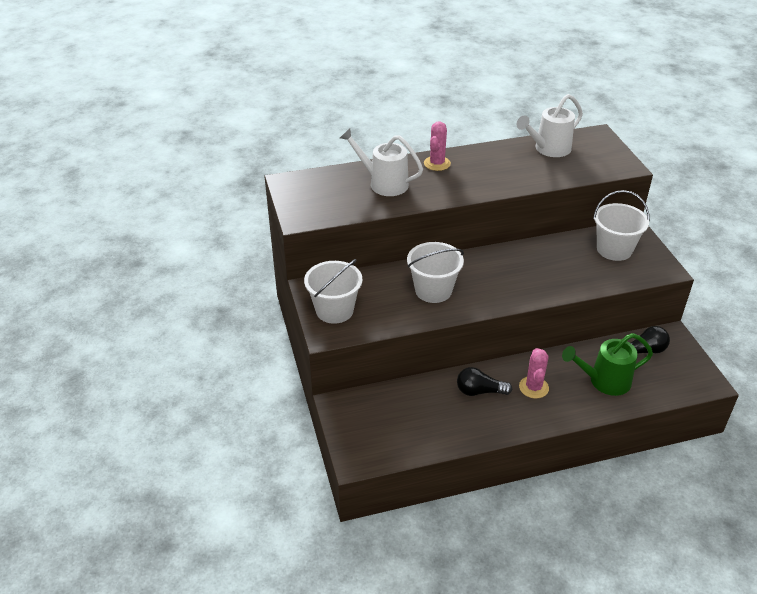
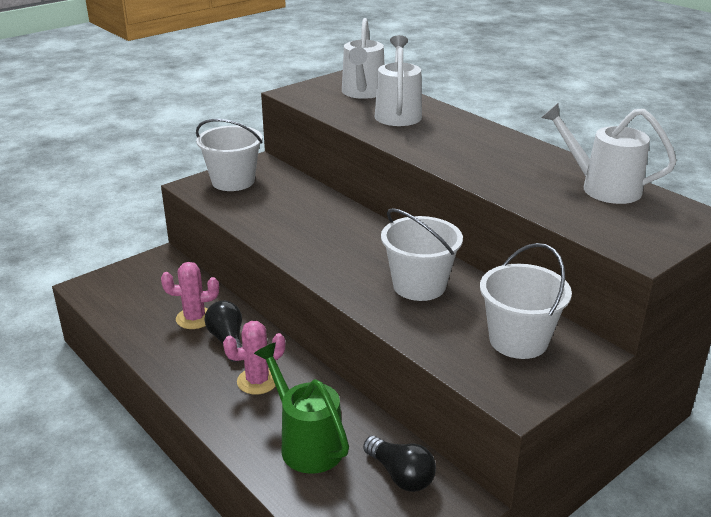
camera: 65 degrees right, 10 degrees down
(330, 187) = (362, 93): none -> white watering can
(433, 290) = (307, 225): white bucket -> white bucket (419, 285)
(437, 163) = (472, 130): pink cactus -> pink cactus (194, 318)

